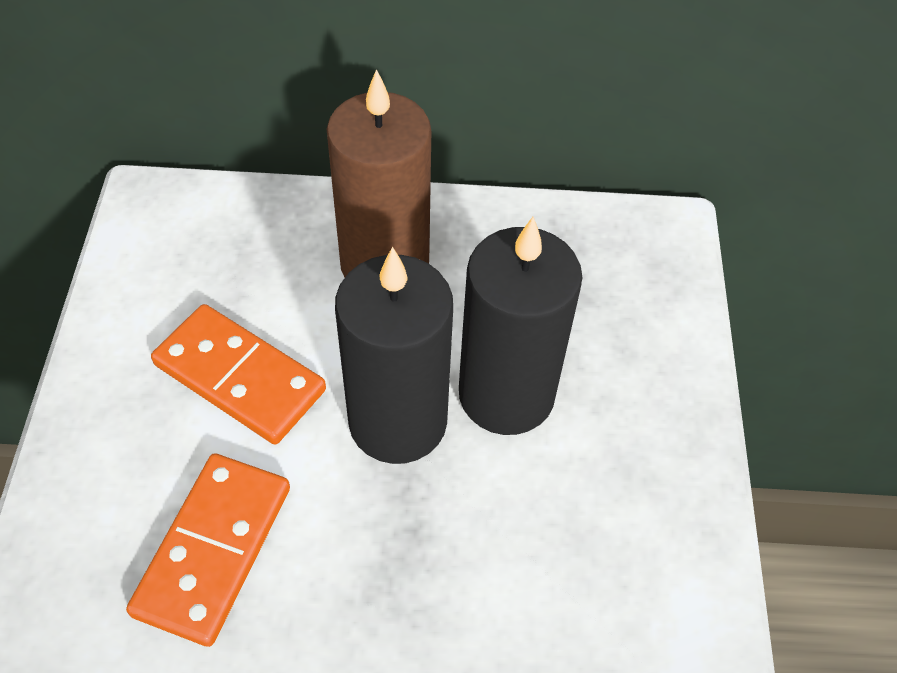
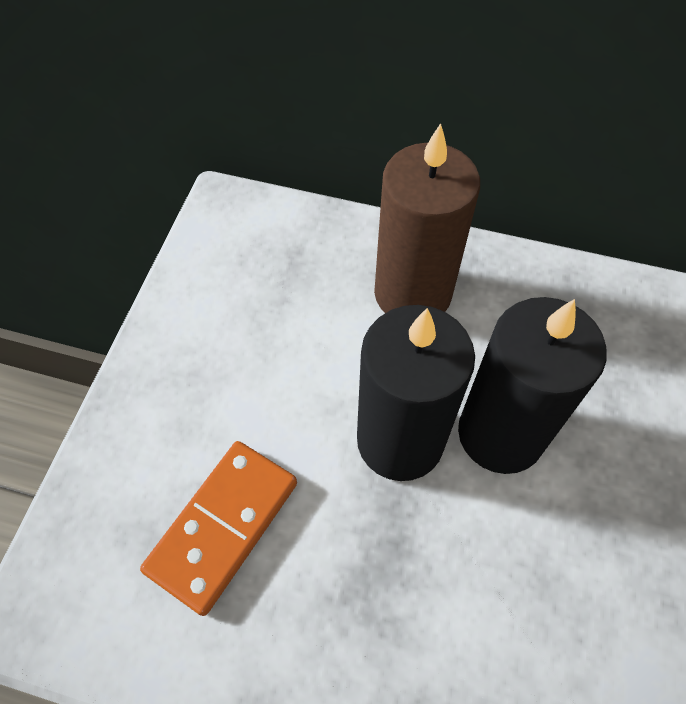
camera: 15 degrees right, 5 degrees up
(240, 377) = (272, 374): orange domino -> none

